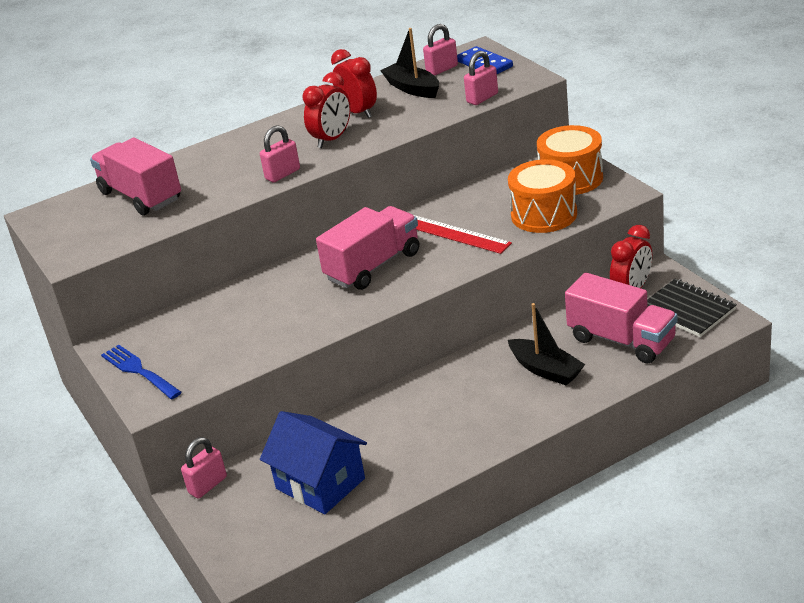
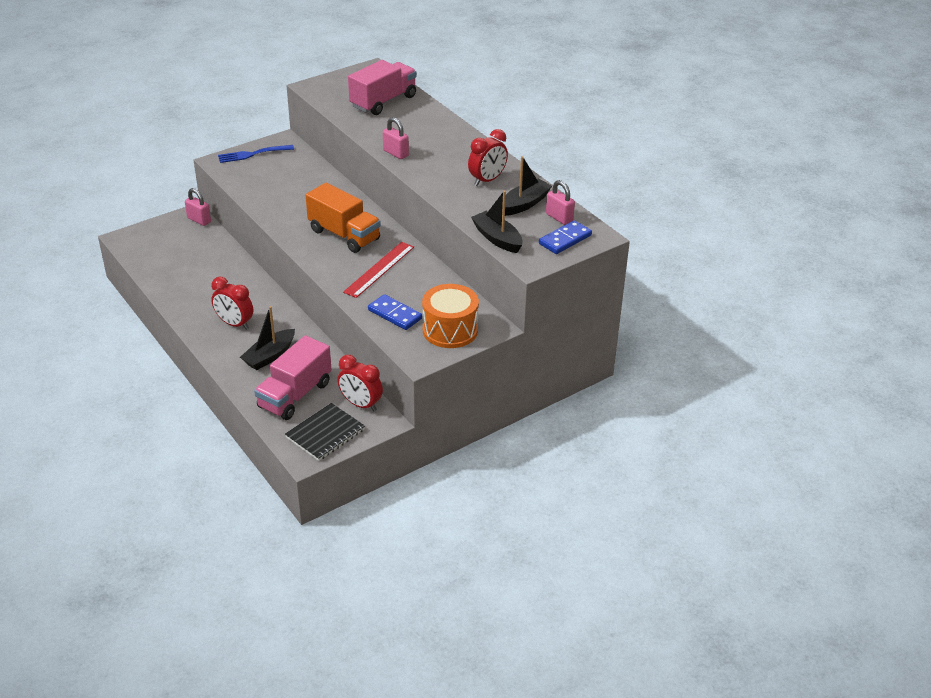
camera: 80 degrees right, 5 degrees up
(139, 371) = (253, 154): blue fork -> blue fork turned 150 degrees counterclockwise
(320, 483) = (184, 262): blue house -> none
(332, 139) = (444, 171): red clock -> red clock (234, 324)
(373, 266) = (344, 235): pink truck -> orange truck
(482, 98) = (497, 238): pink padlock -> black boat
(544, 214) = (394, 314): orange drum -> blue domino

